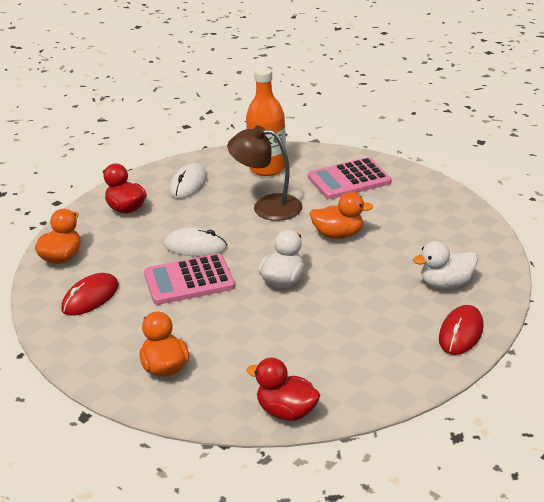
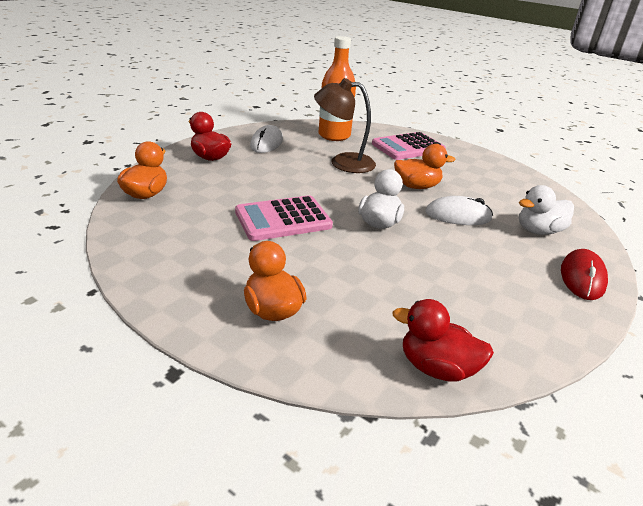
camera: 10 degrees left, 0 degrees up
(90, 298) = (178, 232): red mouse -> none
(195, 246) = (283, 190): white mouse -> white mouse (458, 216)

